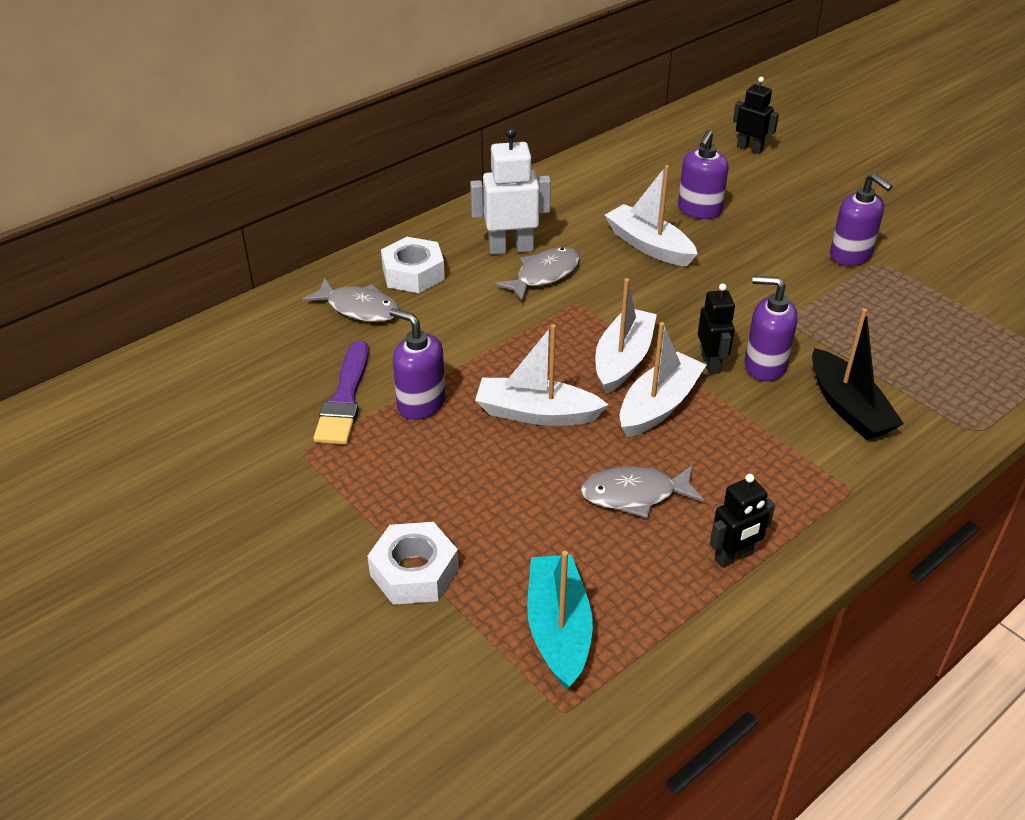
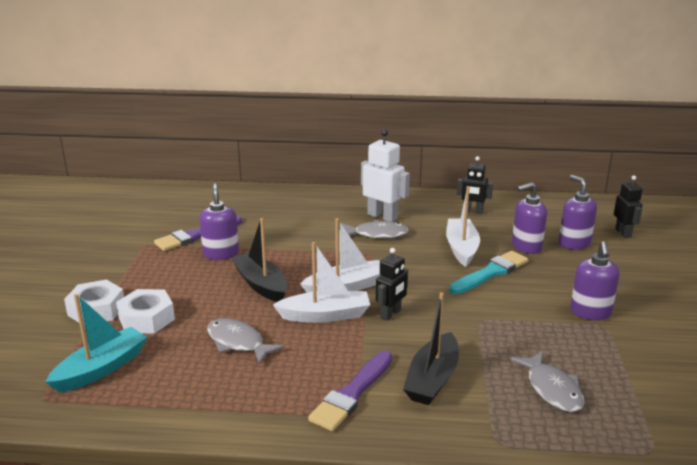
camera: 45 degrees right, 15 degrees down
(359, 308) = (267, 207): grey fish -> grey fish (552, 389)
(413, 273) = (316, 205): white nut -> white nut (146, 318)
(536, 413) = (261, 285): white boat -> black boat
(717, 260) = (490, 273): none -> turquoise brush
(733, 557) = (230, 399): black robot -> black robot (472, 211)
(764, 366) = (420, 332): purple soap dispenser -> purple soap dispenser (574, 243)
(816, 470) = (352, 394): none -> purple brush

